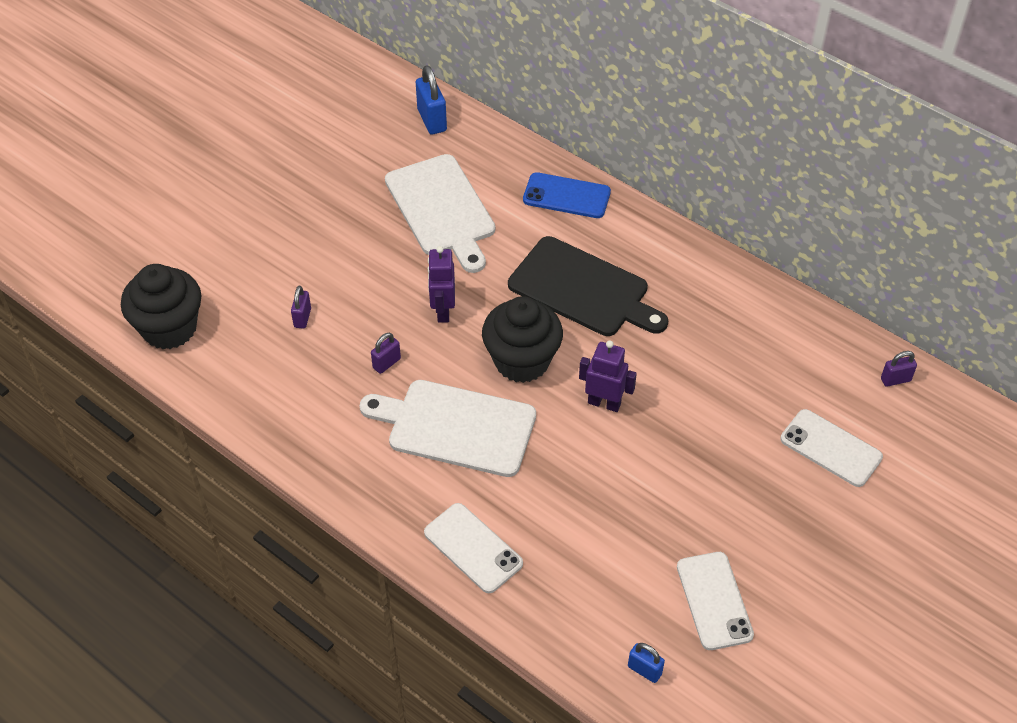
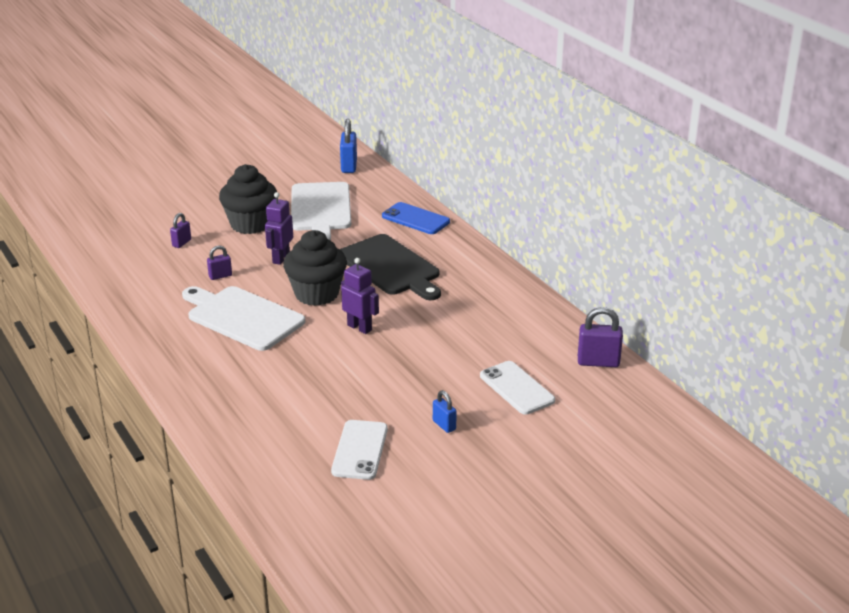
camera: 20 degrees right, 20 degrees down
(169, 328) = (90, 231): black cupcake -> black cupcake (250, 224)
(473, 548) = (204, 381): white phone -> none
(644, 670) = (276, 475): blue padlock -> blue padlock (444, 425)
(895, 379) = (598, 362): purple padlock -> purple padlock, size x1.68

